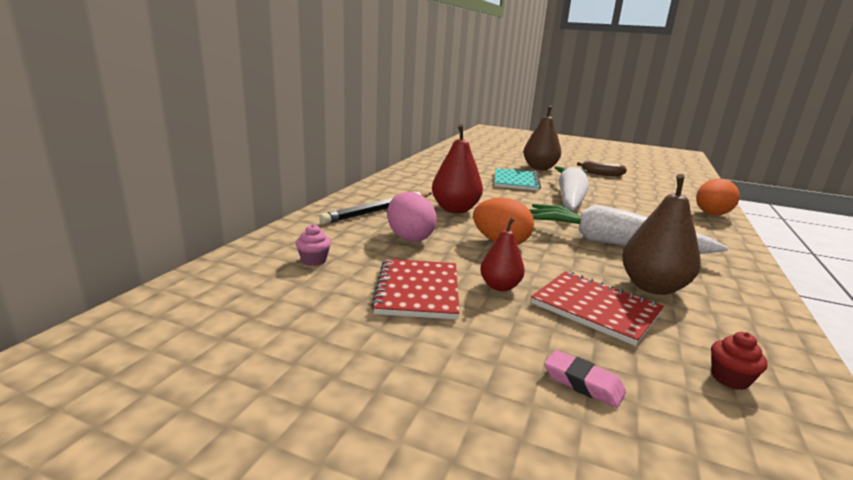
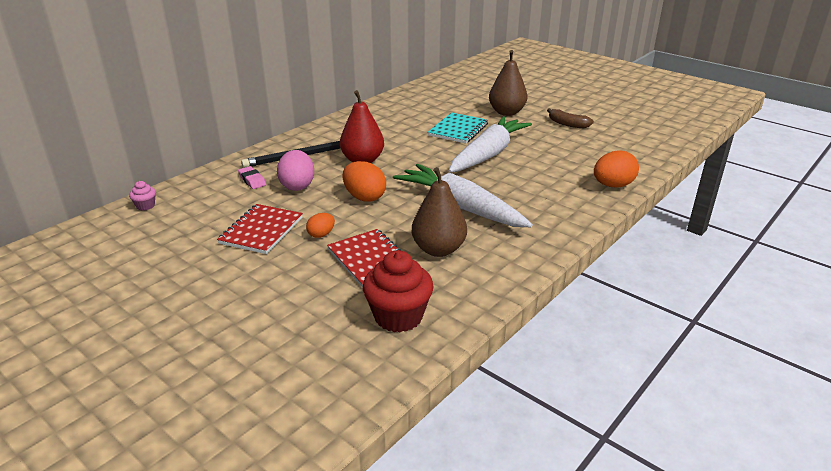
camera: 20 degrees right, 10 degrees up
(314, 260) = (213, 199): pink cupcake -> pink cupcake (145, 206)
(500, 286) = (321, 234): red pear -> orange egg
(583, 383) = (300, 303): pink eraser -> pink eraser (252, 180)
(730, 378) = (398, 316): red cupcake -> red cupcake, size x2.15

